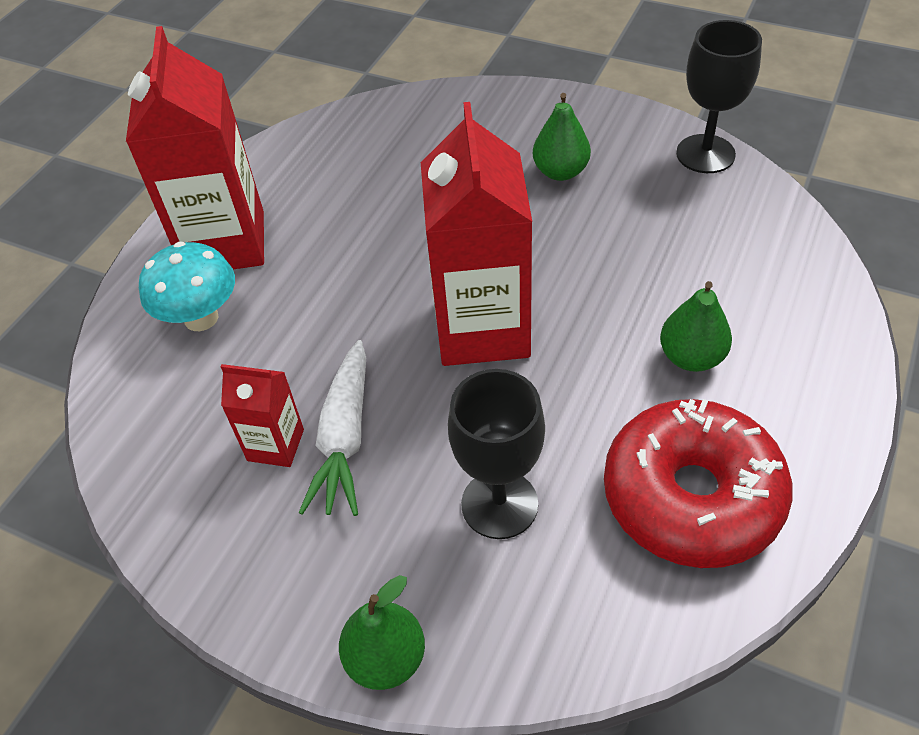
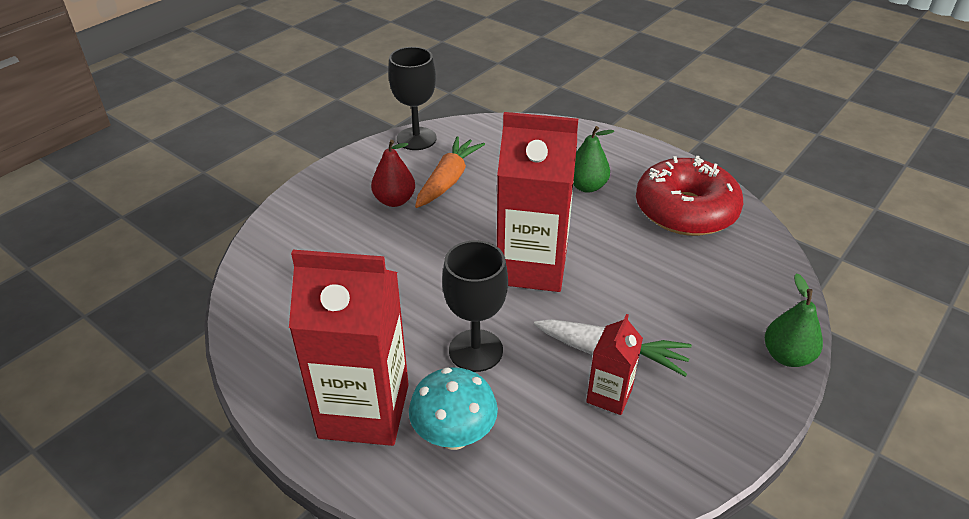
camera: 80 degrees left, 10 degrees down
(499, 504) = (680, 286): black goblet -> black goblet (475, 350)
(560, 172) = (394, 200): green pear -> red pear
(627, 207) = (448, 180): none -> orange carrot

